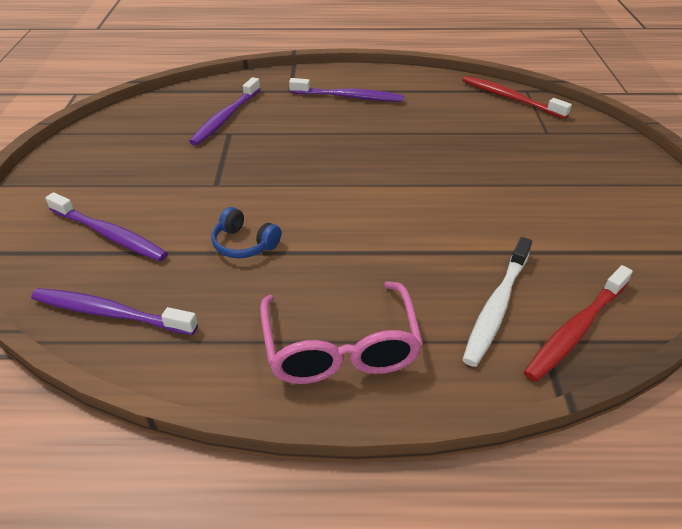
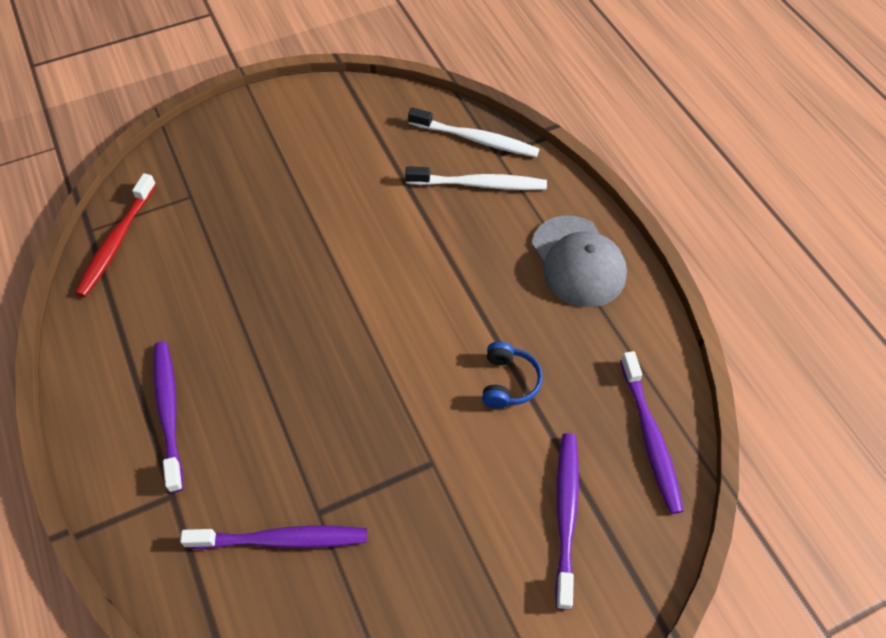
camera: 115 degrees left, 15 degrees up
(340, 348) = (578, 261): pink glasses -> grey cap
(576, 329) = (475, 139): red toothbrush -> white toothbrush

